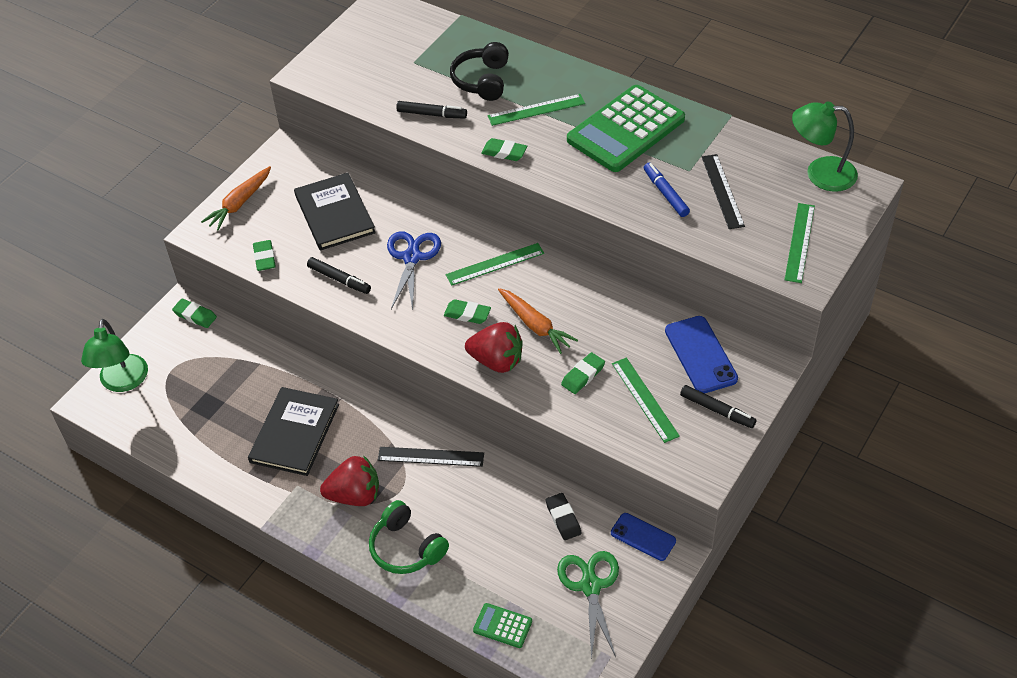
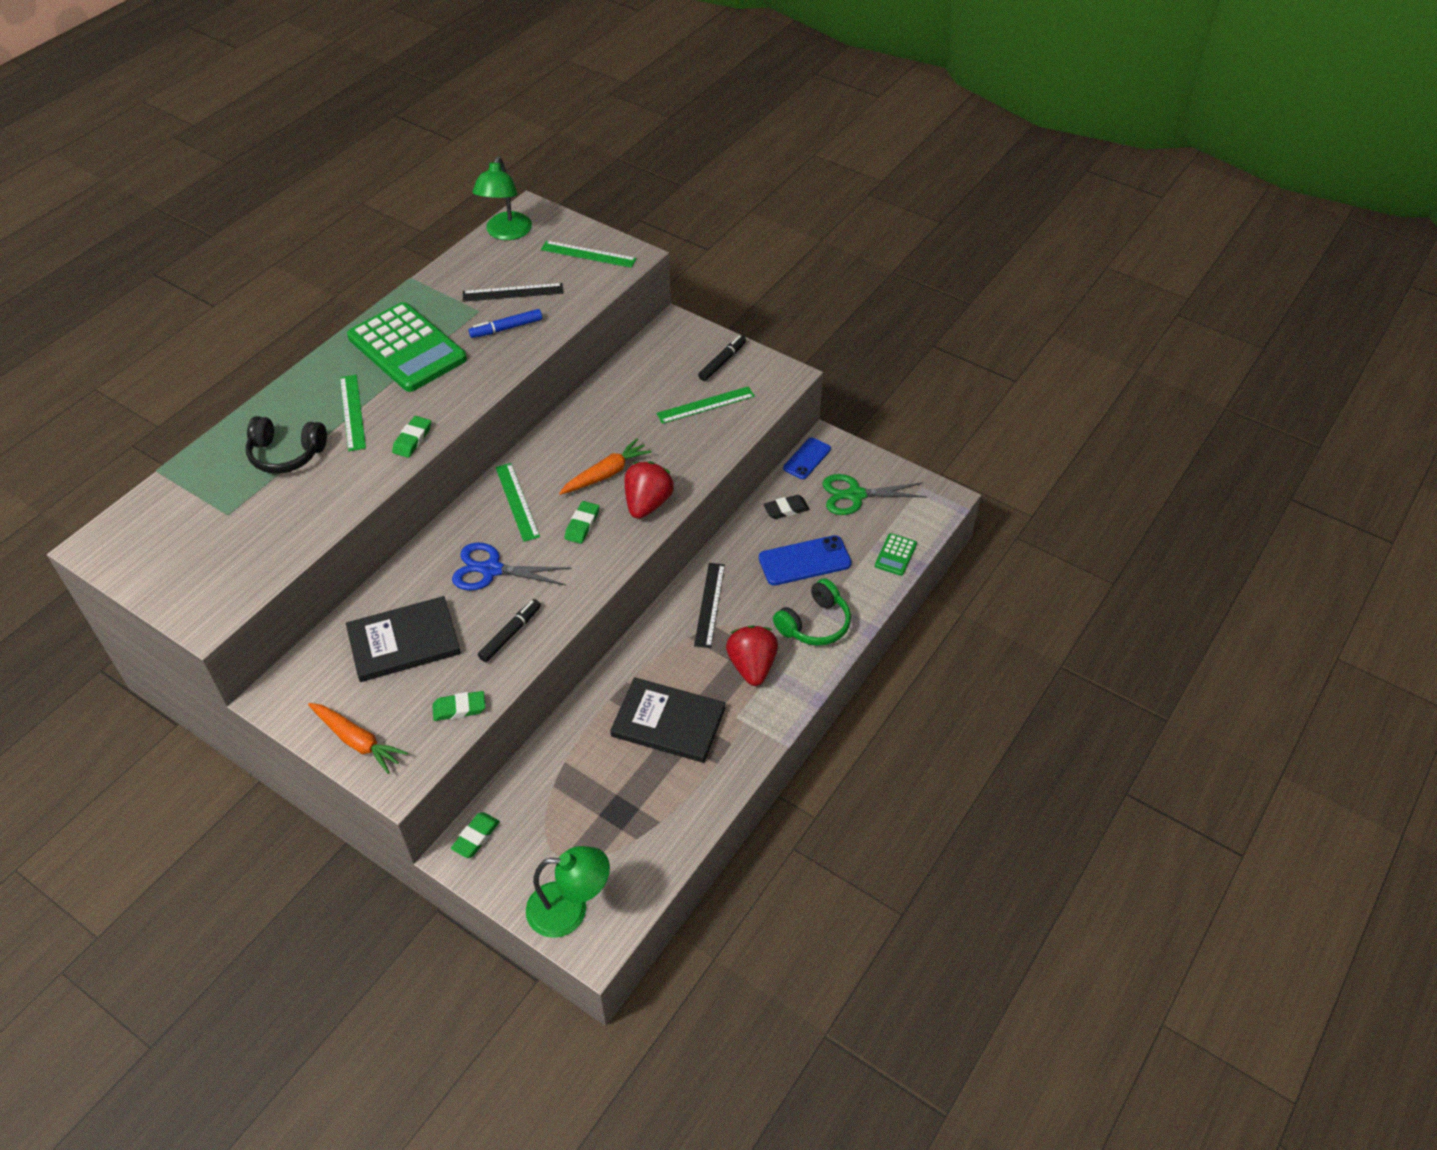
camera: 90 degrees left, 0 degrees up
(432, 114) = (329, 498): black marker -> none
(583, 375) = (673, 443): green eraser -> none
(700, 355) = (659, 366): blue phone -> blue phone (804, 561)

